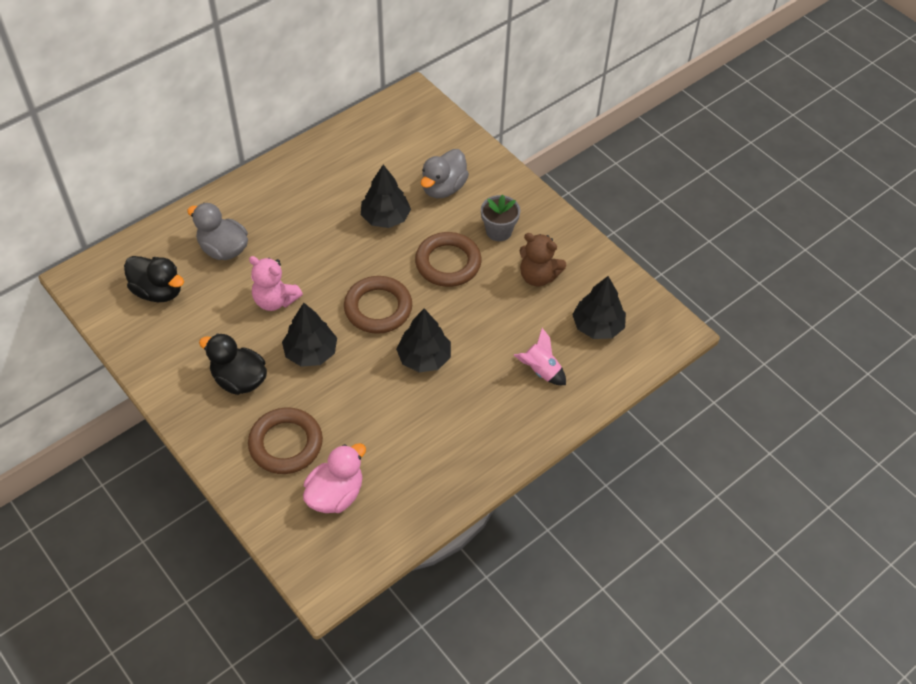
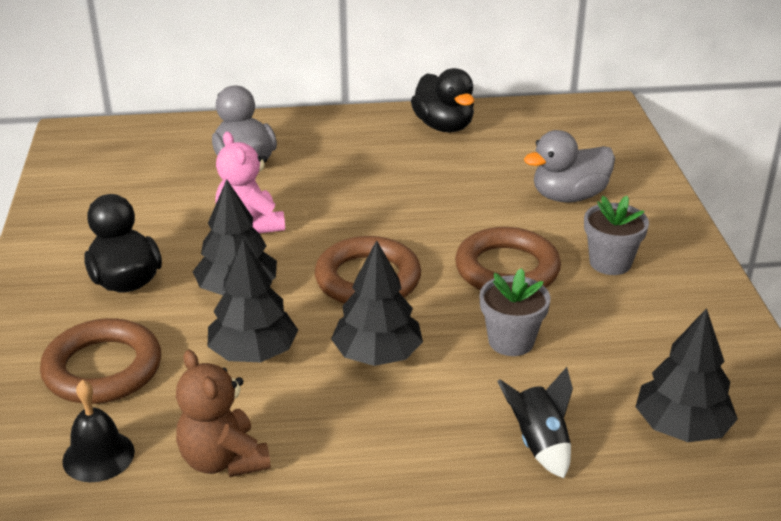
camera: 35 degrees right, 20 degrees down
(158, 291) = (135, 171): black duck -> black duck (444, 126)
(335, 494) = (98, 456): pink duck -> black bell
(385, 218) = (465, 198): black tree -> black tree (253, 353)
(485, 313) = (511, 341): none -> grey flower pot
(538, 276) = (629, 331): brown teddy bear -> brown teddy bear (223, 460)
(540, 370) = (539, 443): pink rocket -> black rocket

